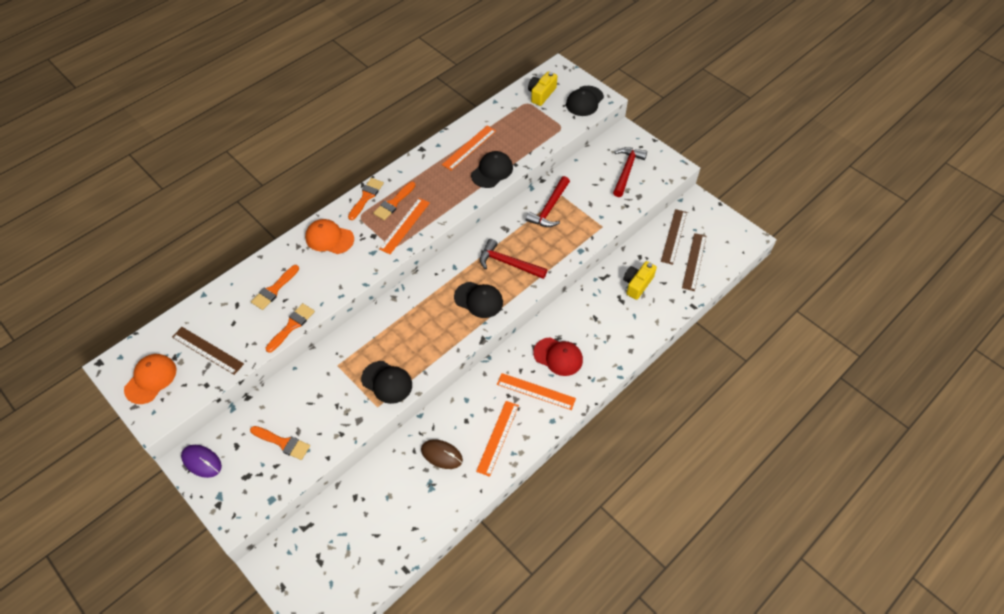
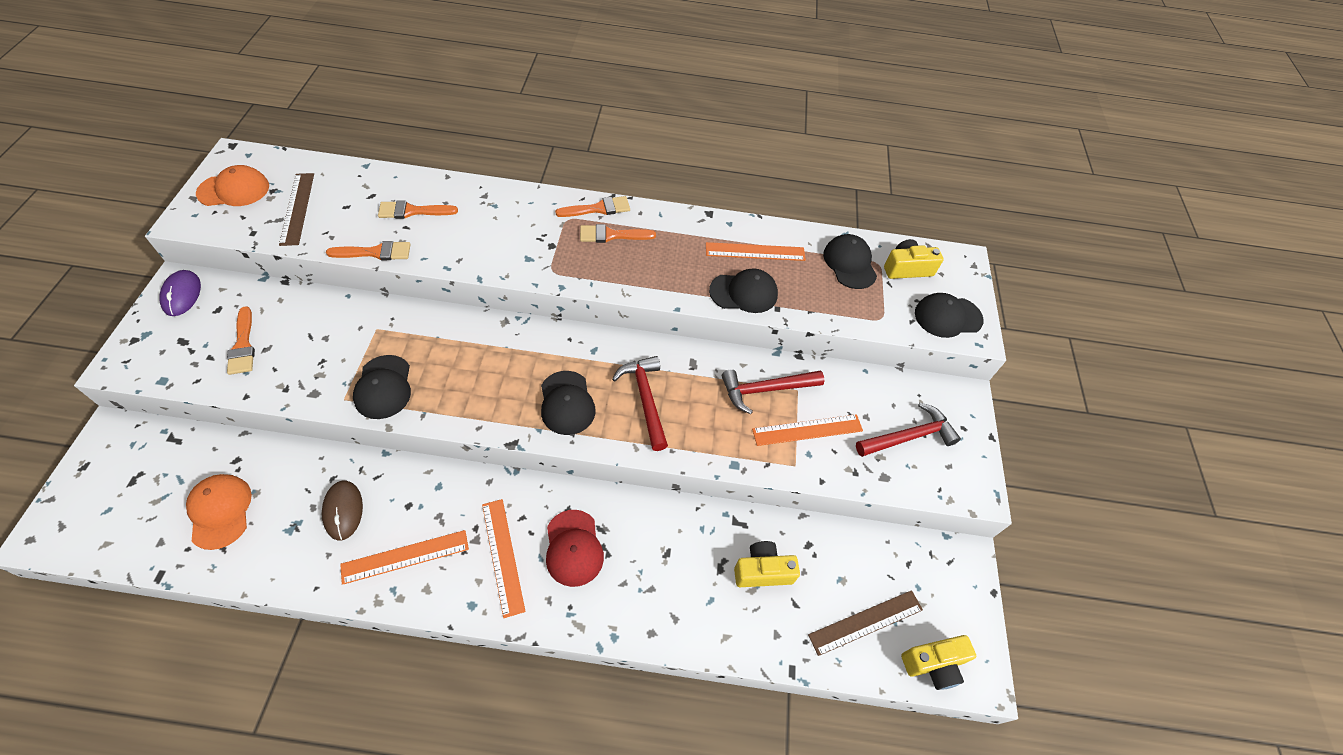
camera: 45 degrees right, 0 degrees up
(329, 238) = (516, 213): orange cap -> orange cap (220, 511)
(404, 225) = (590, 263): orange ruler -> orange ruler (807, 430)
(516, 114) = (849, 263): none -> black cap
(674, 236) = (880, 567): brown ruler -> none
(732, 250) = (933, 664): none -> yellow camera

